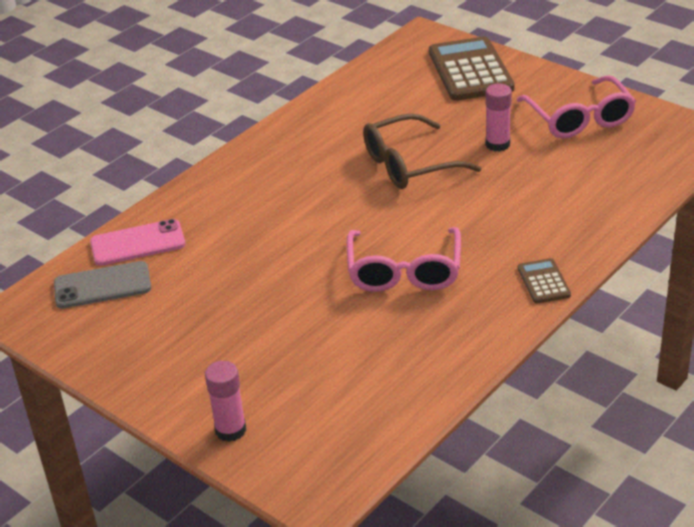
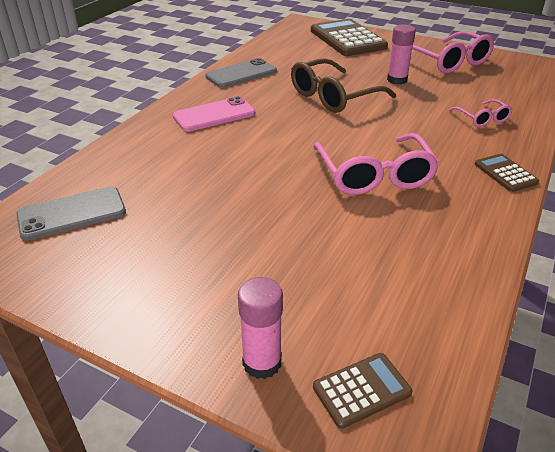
camera: 15 degrees left, 0 degrees up
(138, 243) = (103, 172): pink phone -> pink phone (214, 115)
(299, 458) = (361, 390): none -> brown calculator
(315, 122) = (241, 74): none -> grey phone
(565, 210) = (482, 119): none -> pink glasses

